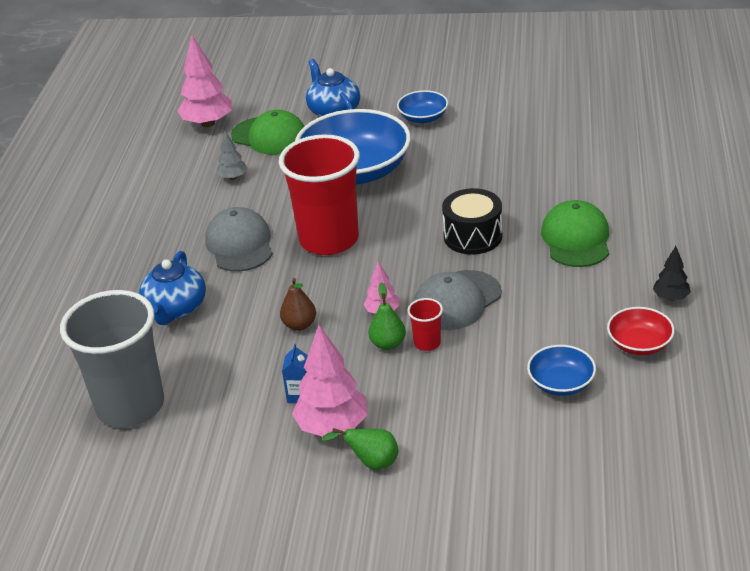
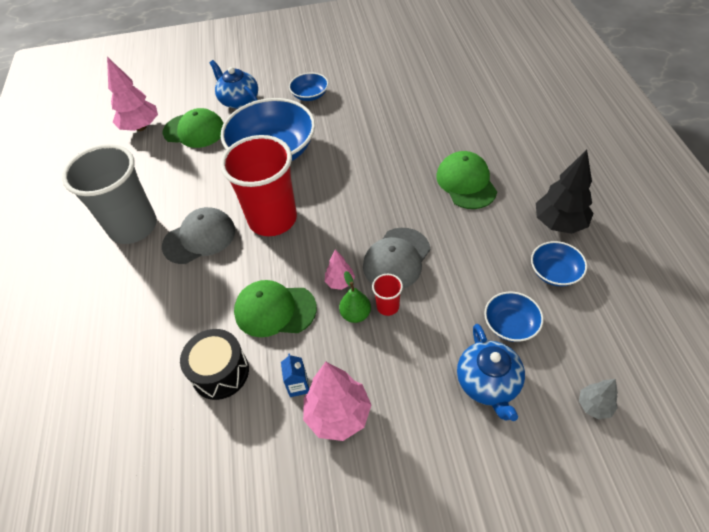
camera: 15 degrees left, 15 degrees up
(130, 406) = (147, 433): grey cup -> grey cup (133, 227)
(175, 309) = (162, 315): blue teapot -> blue teapot (488, 383)
(233, 177) = (175, 174): grey tree -> grey tree (594, 406)
(239, 244) = (199, 238): grey cap -> grey cap turned 90 degrees clockwise
(299, 325) = (275, 310): brown pear -> green cap
(371, 463) = (385, 448): green pear -> none
(473, 236) = (386, 195): black drum -> black drum (220, 372)
(639, 344) = (554, 272): red bowl -> blue bowl
(670, 298) = (559, 223): black tree -> black tree, size x1.88

